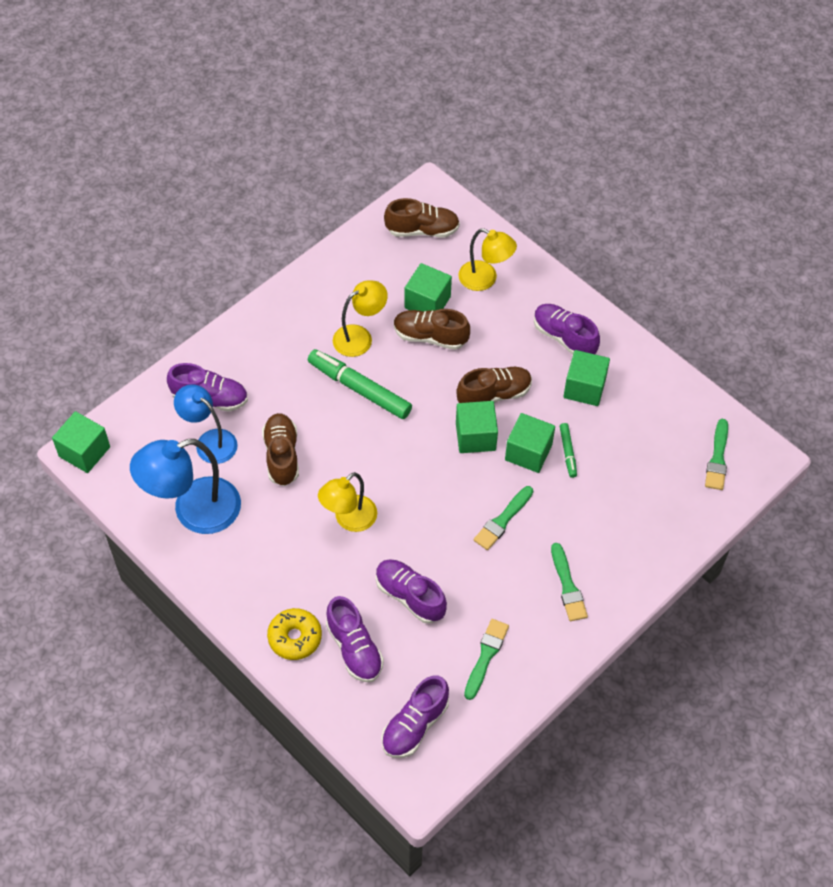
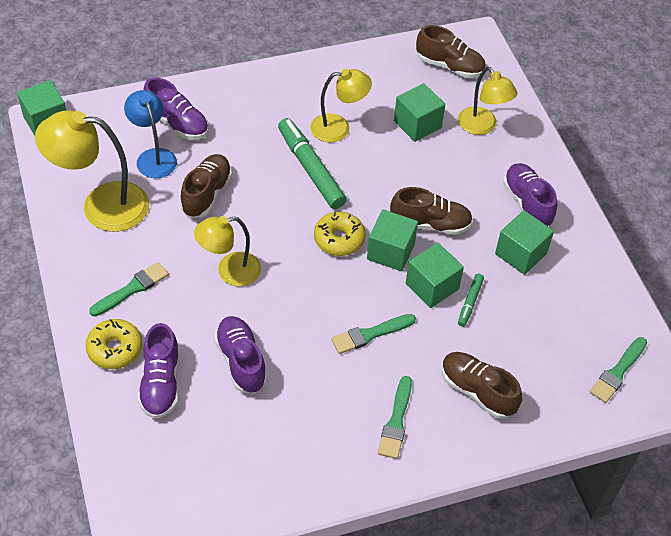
camera: 25 degrees right, 5 degrees down
(194, 511) = (101, 206): blue lamp -> yellow lamp
(415, 725) = (170, 478): purple shoe -> none
(425, 445) = (339, 239): none -> yellow donut
(430, 337) = (402, 153): brown shoe -> brown shoe (477, 391)
(486, 656) = (277, 447): green brush -> green brush (132, 289)

